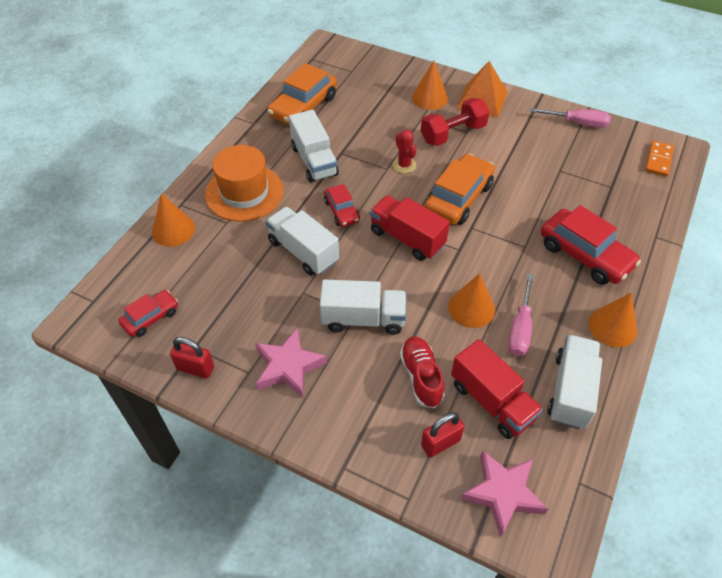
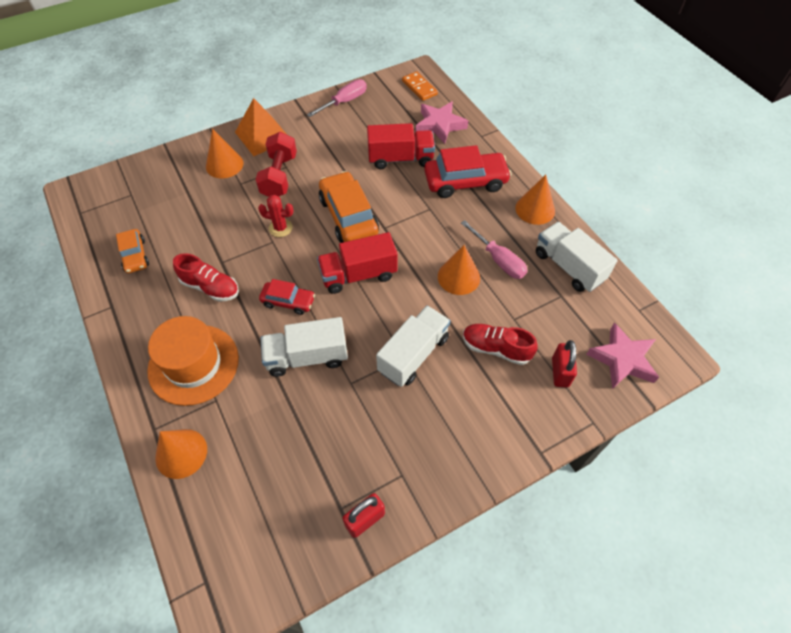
camera: 55 degrees left, 5 degrees up
(151, 317) = (274, 532): red car -> none
(288, 366) = (419, 439): pink star -> pink star (440, 125)
(303, 107) = (135, 256): orange car -> orange car, size x0.56
(314, 161) = (210, 287): white truck -> red shoe
(491, 401) = (546, 317): red truck -> red truck (400, 159)

